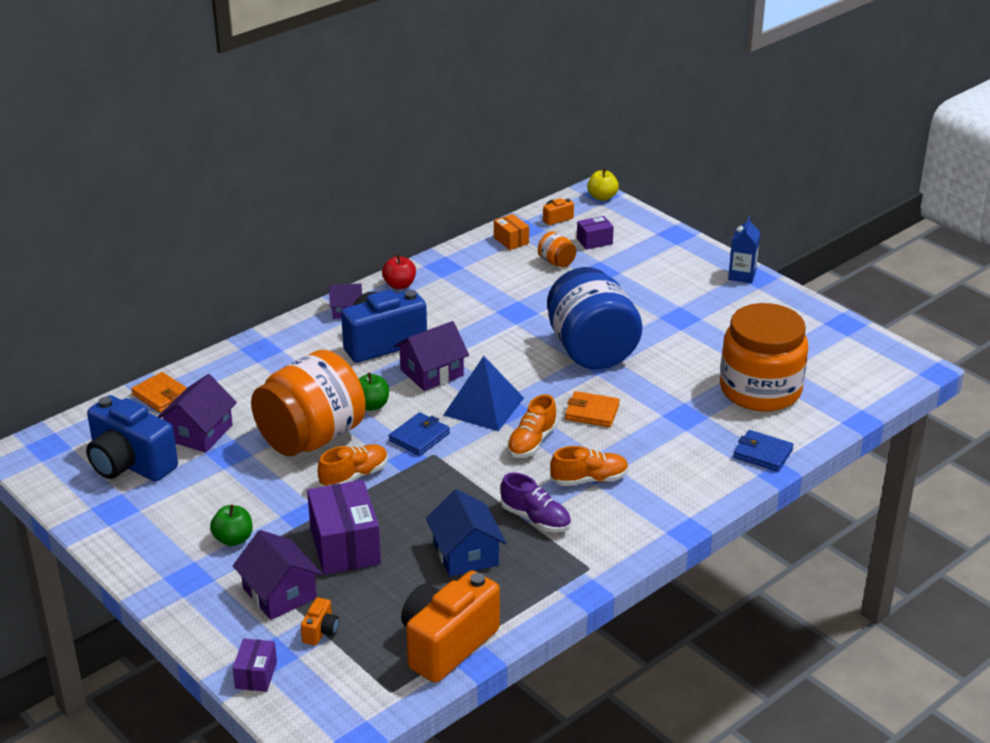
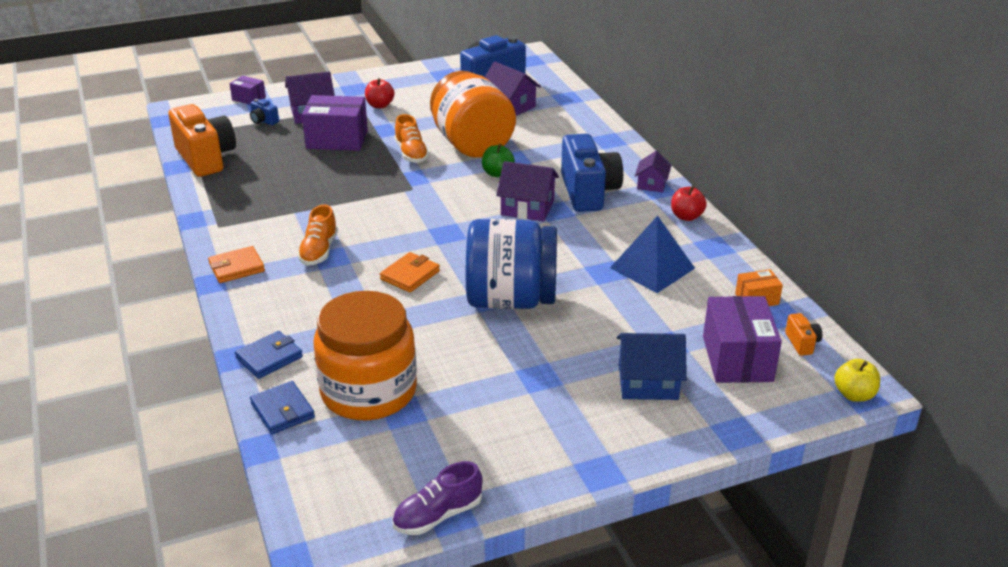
camera: 110 degrees right, 0 degrees up
(161, 395) = (566, 98): orange wallet -> orange wallet (236, 267)
(233, 539) = (380, 105): green apple -> red apple
(321, 631) = (263, 121): orange camera -> blue camera
(419, 437) = (439, 186): blue wallet -> blue wallet (282, 411)
(432, 372) = (527, 207): purple house -> purple house turned 60 degrees counterclockwise
(465, 553) = (285, 180): blue house -> blue house (648, 382)
(483, 406) = (459, 222): blue pyramid -> blue pyramid (652, 268)
(531, 442) = (391, 235): orange shoe -> none
(535, 519) = (294, 216): purple shoe -> purple shoe (437, 515)
(556, 262) = (697, 319): orange jar -> none
(594, 241) = (737, 358): purple box -> purple box, size x1.93
(742, 275) = (609, 459): blue carton -> none

